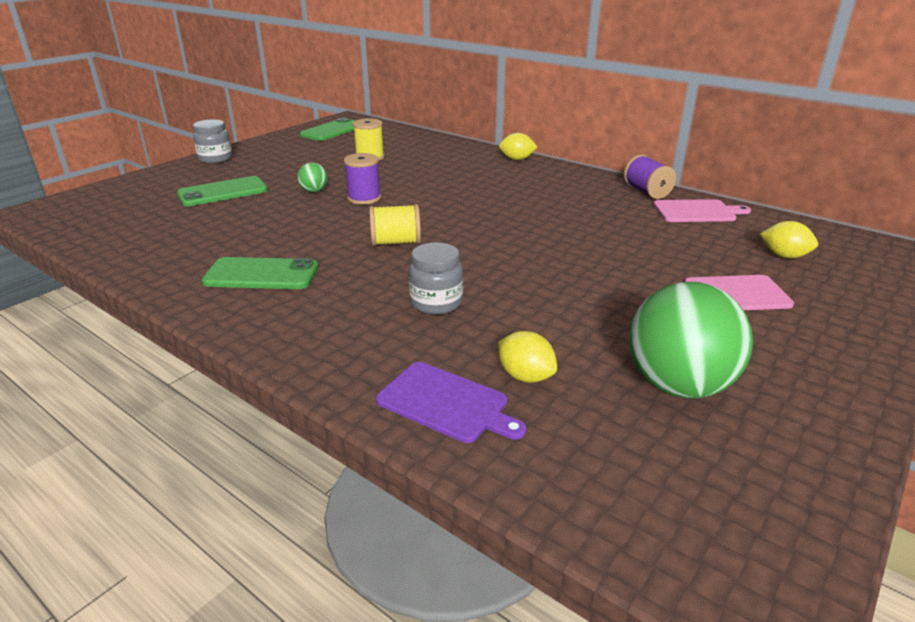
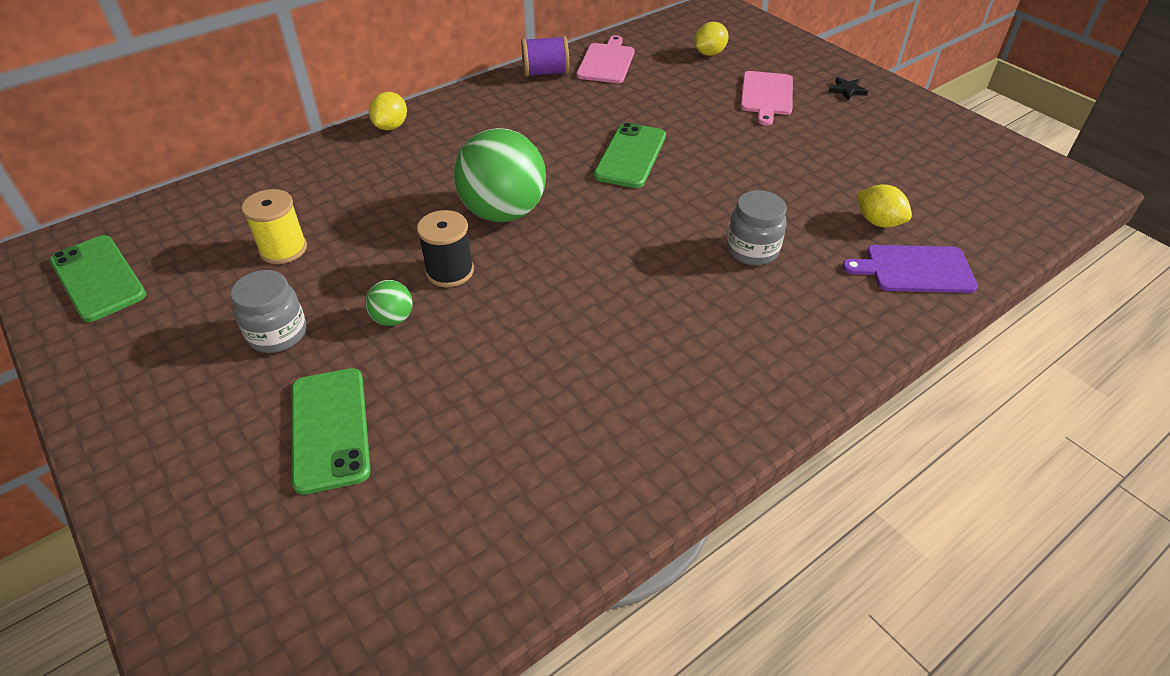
camera: 75 degrees left, 15 degrees up
(215, 159) = (130, 446): grey jar -> grey jar (278, 334)
(261, 274) = (655, 381): green phone -> green phone (630, 156)
(364, 198) = (450, 271): purple spool -> black spool
(395, 242) = (603, 260): yellow spool -> none
(446, 403) = (915, 269): purple cutting board -> purple cutting board turned 135 degrees counterclockwise
(525, 376) = (878, 222): yellow lemon -> yellow lemon turned 75 degrees clockwise
(678, 385) = (890, 157): green ball -> green ball (503, 212)
(814, 348) = (847, 90): none -> black star

